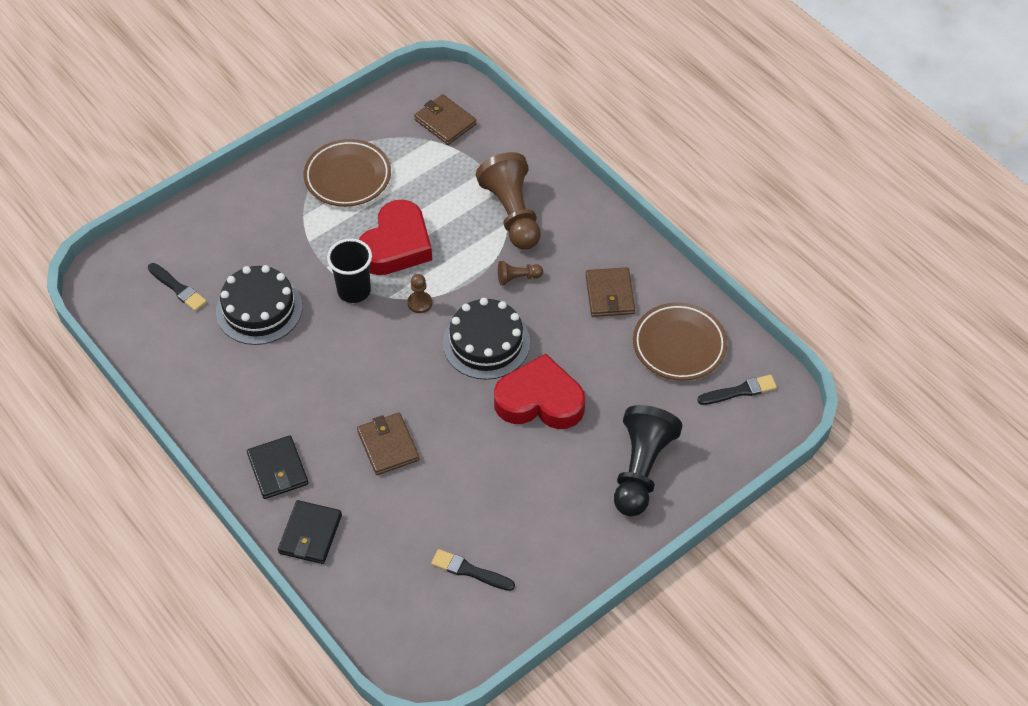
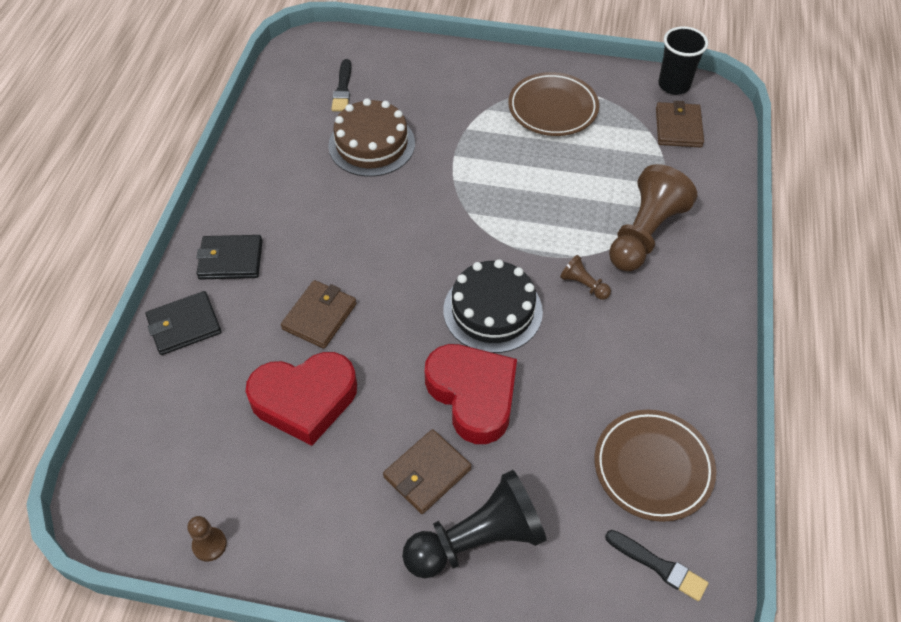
camera: 50 degrees right, 0 degrees up
(259, 309) = (371, 144): black cake -> brown cake
(278, 469) = (231, 260): black wallet -> black wallet turned 60 degrees clockwise
(354, 291) = (450, 187): black cup -> black cup (674, 85)
(396, 245) = (523, 182): red heart -> red heart (305, 400)
(420, 303) = (484, 236): brown pawn -> brown pawn (209, 545)
(470, 571) = (239, 472): black brush -> none
(610, 294) = (644, 367): brown wallet -> brown wallet (427, 473)

